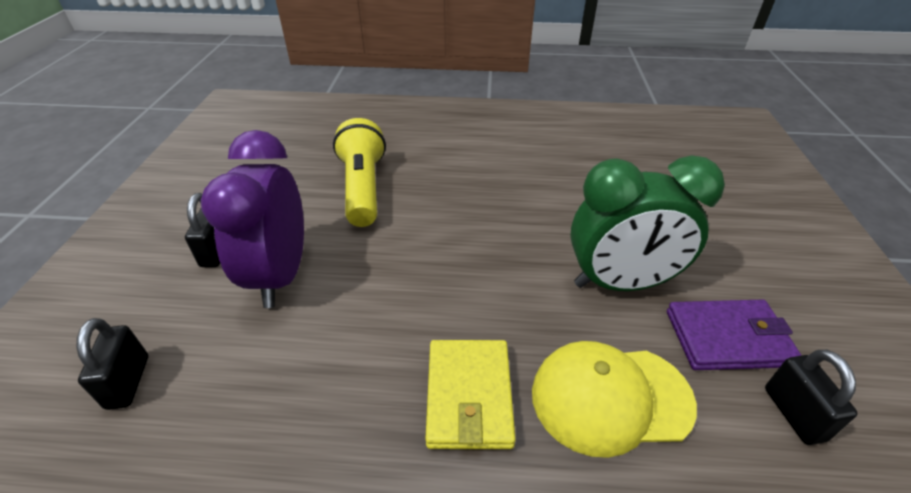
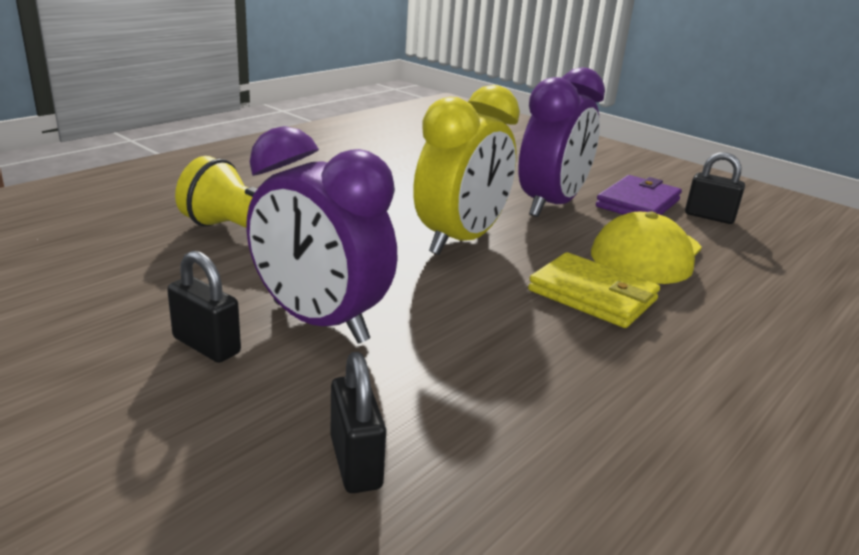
camera: 55 degrees left, 15 degrees down
(128, 382) = (356, 462): black padlock -> black padlock turned 45 degrees clockwise
(474, 270) = (460, 241): none -> yellow clock
(620, 283) = (550, 205): green clock -> purple clock

